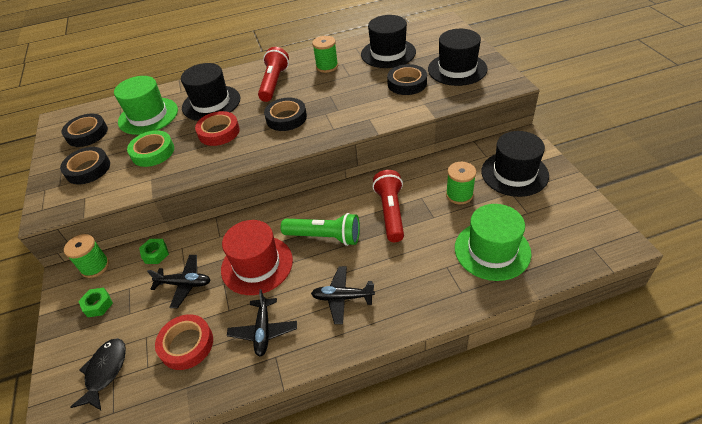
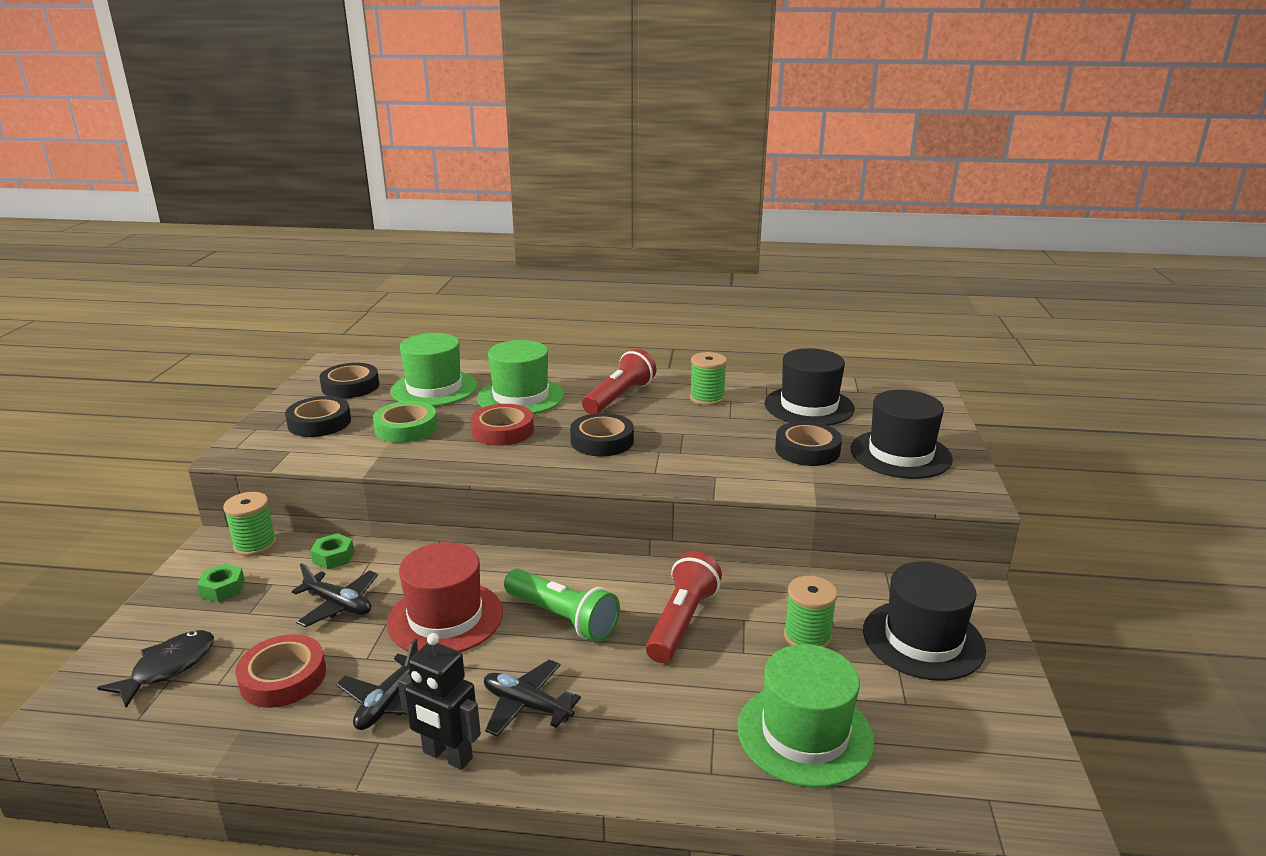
camera: 20 degrees right, 20 degrees down
(211, 103) = (520, 396): black hat -> green hat
(320, 346) = (447, 756): none -> black robot

